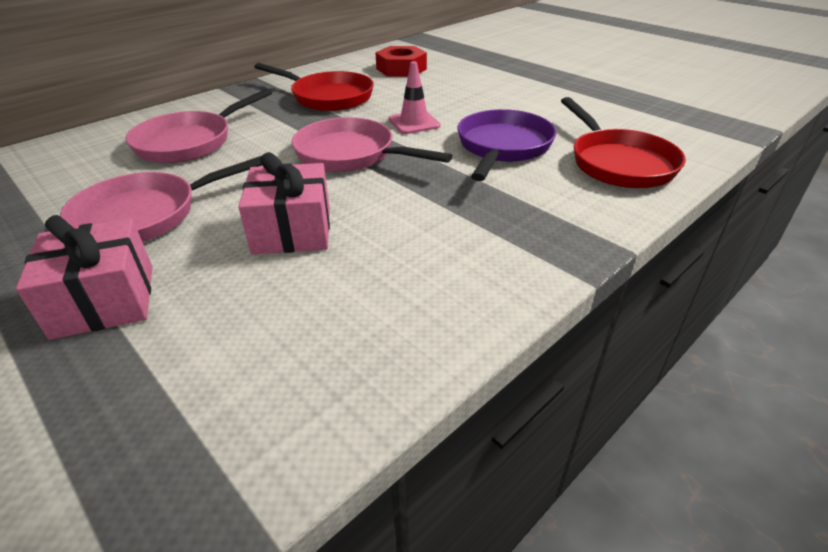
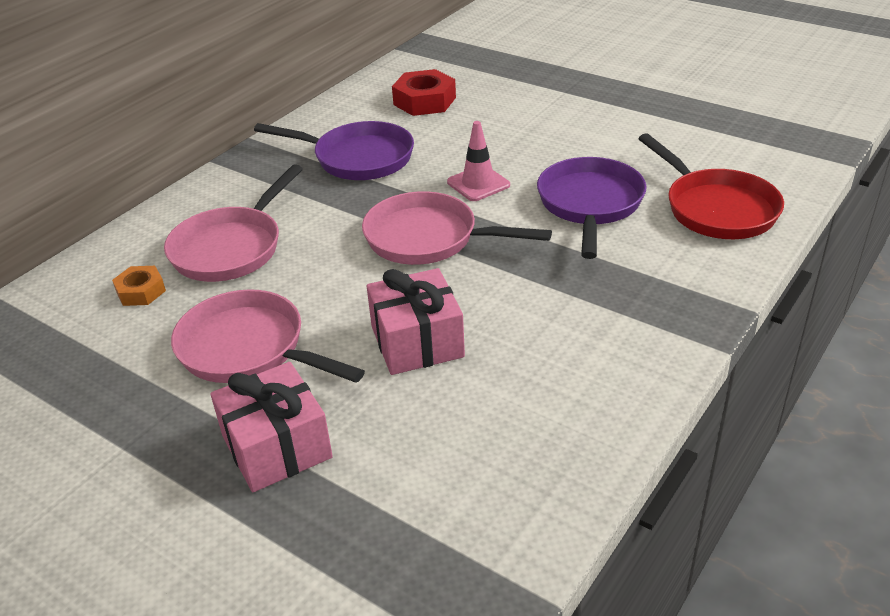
camera: 10 degrees left, 0 degrees up
(97, 162) = (141, 291): none -> orange nut
(145, 215) = (248, 349): pink pan -> pink pan turned 75 degrees clockwise
(328, 97) = (358, 158): red pan -> purple pan

